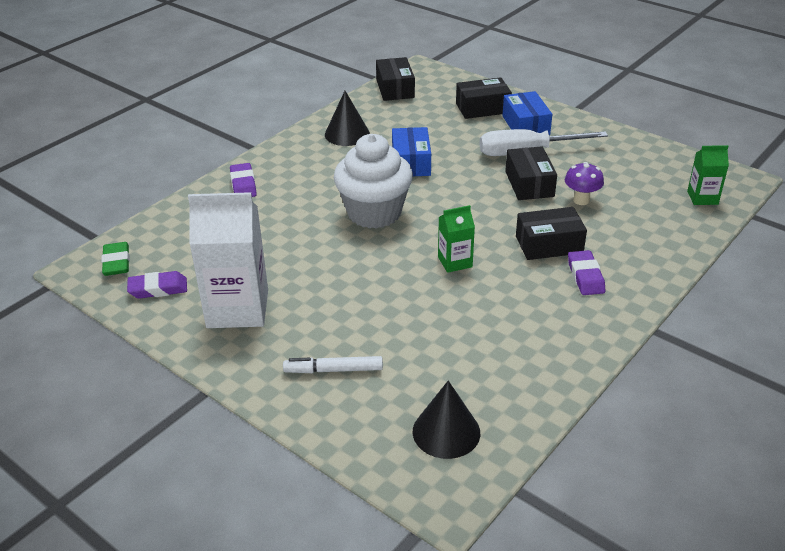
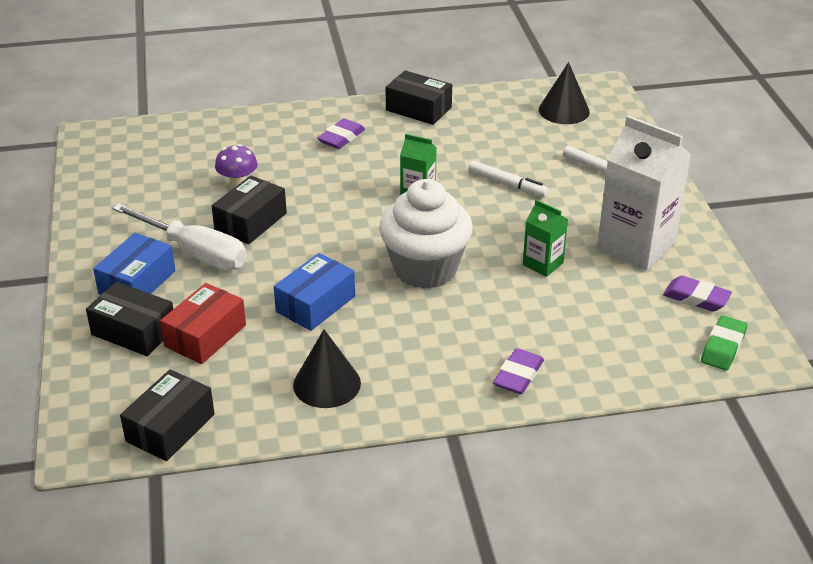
camera: 140 degrees left, 0 degrees up
(398, 308) = (507, 184): none -> white marker
(444, 123) = (205, 336): none -> red box
(549, 244) = (327, 169): black box -> black box (418, 109)
(702, 198) = (149, 140): green carton -> green carton (543, 264)

